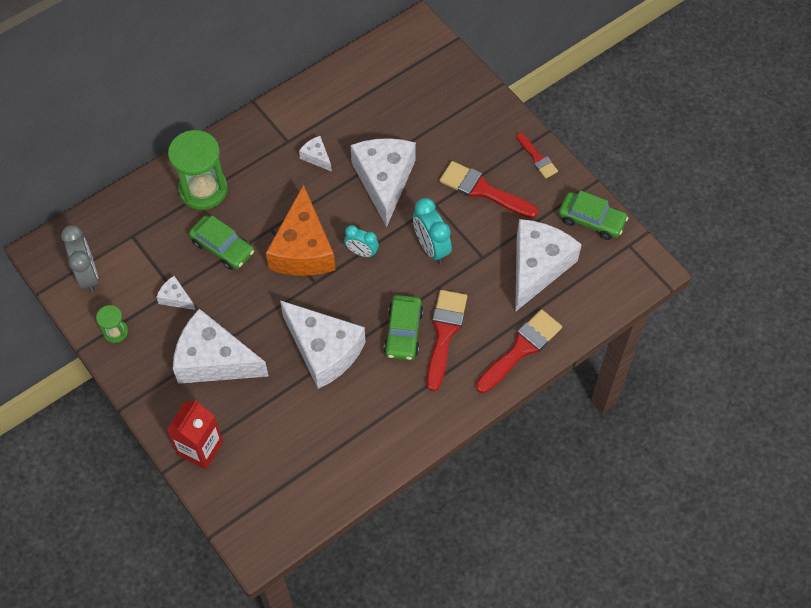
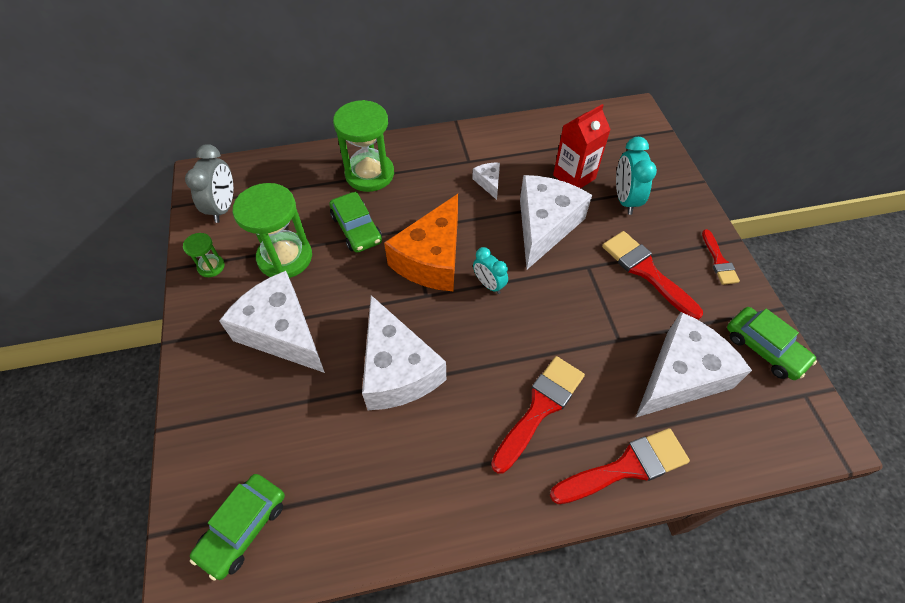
camera: 25 degrees right, 5 degrees down
(175, 298) = (285, 257): white cheese -> green hourglass
(200, 448) = (208, 422): red carton -> red carton (574, 177)
(403, 332) = (493, 386): green car -> green car (243, 528)
(431, 247) = (565, 308): turquoise clock -> turquoise clock (625, 200)

